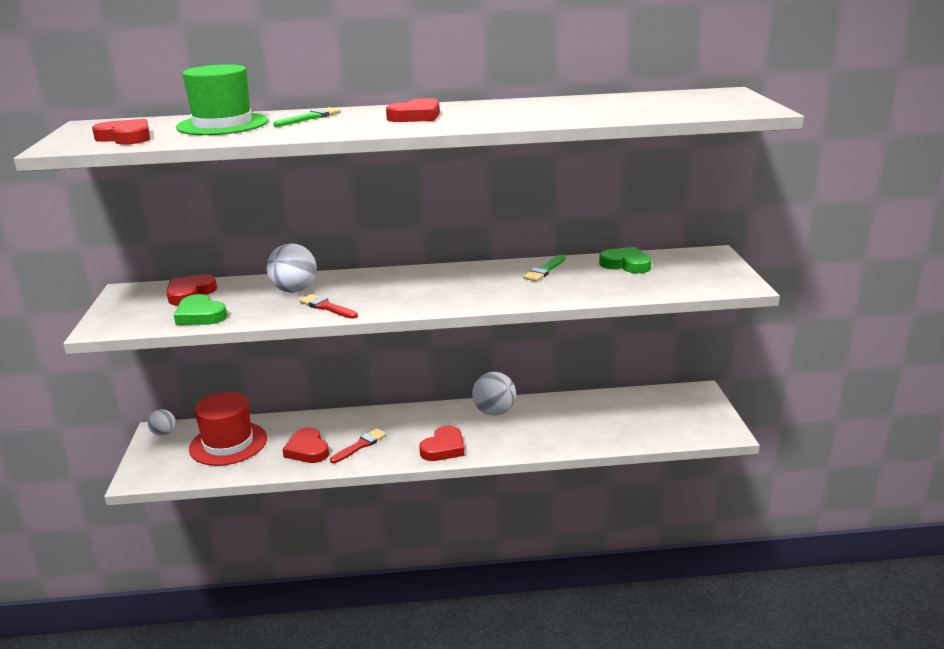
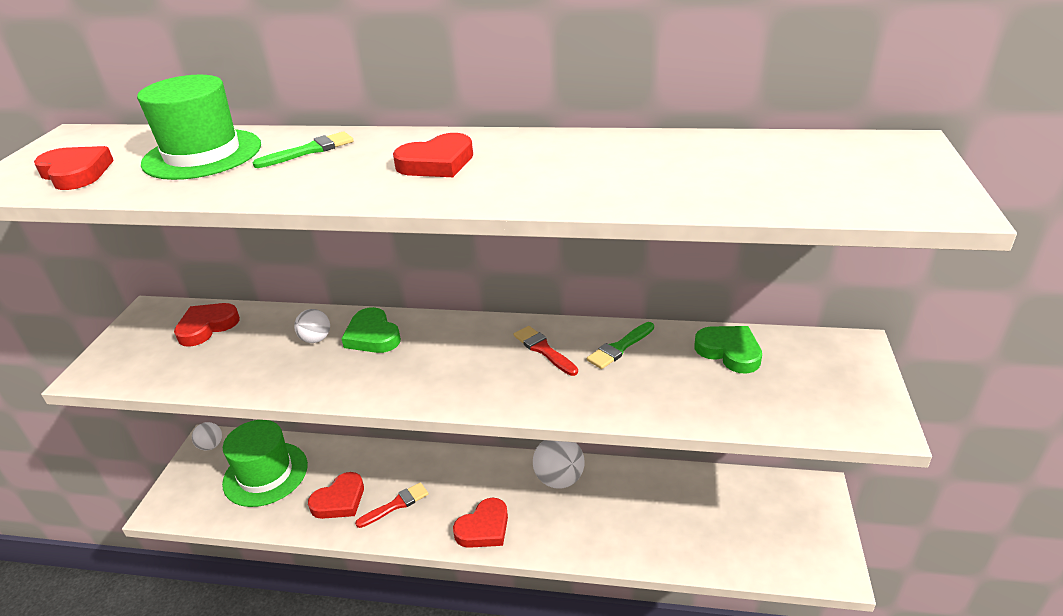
camera: 15 degrees right, 10 degrees up
(200, 315) = (196, 369): green heart -> green heart (372, 336)
(228, 443) = (265, 474): red hat -> green hat
(294, 290) = (316, 339): white ball -> white ball, size x0.59
(307, 450) = (339, 500): red heart -> red heart turned 120 degrees counterclockwise
(326, 307) = (335, 378): red brush -> red brush (543, 350)

